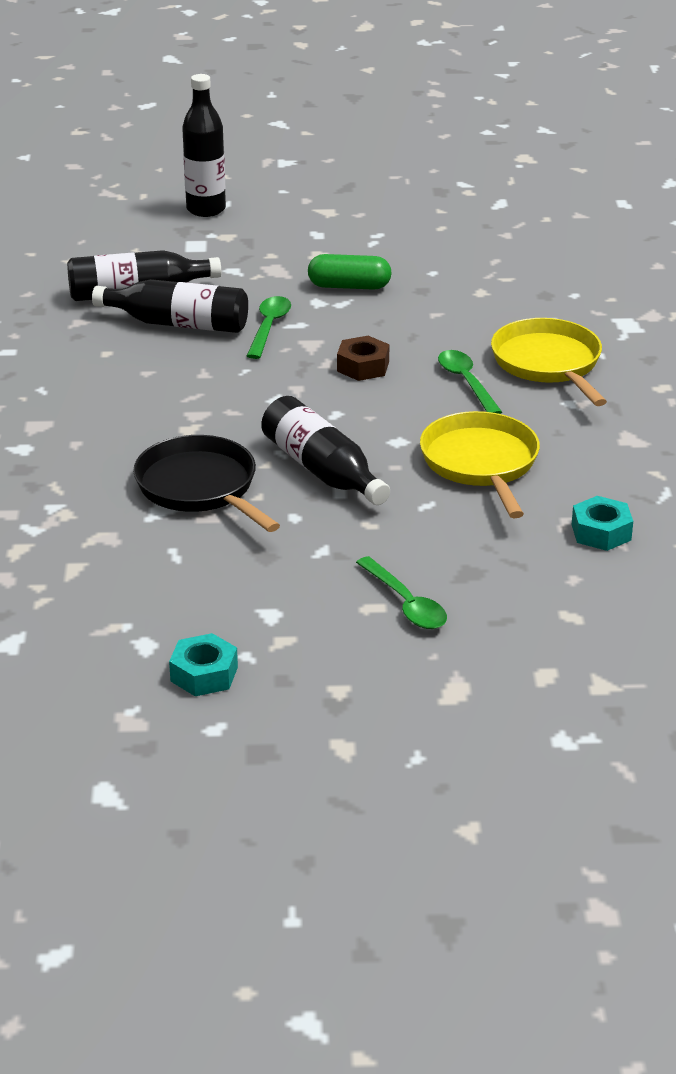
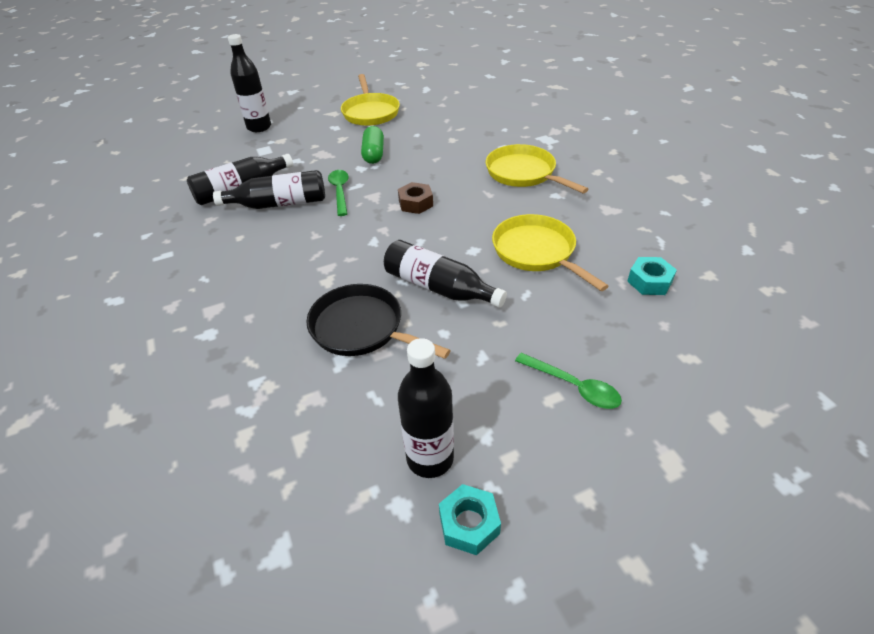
camera: 20 degrees left, 10 degrees up
(199, 618) = (430, 458): none -> black bottle
(349, 286) = (373, 154): green capsule -> green capsule turned 75 degrees counterclockwise
(385, 223) = (370, 112): none -> yellow pan
(466, 382) = (485, 197): green spoon -> none

